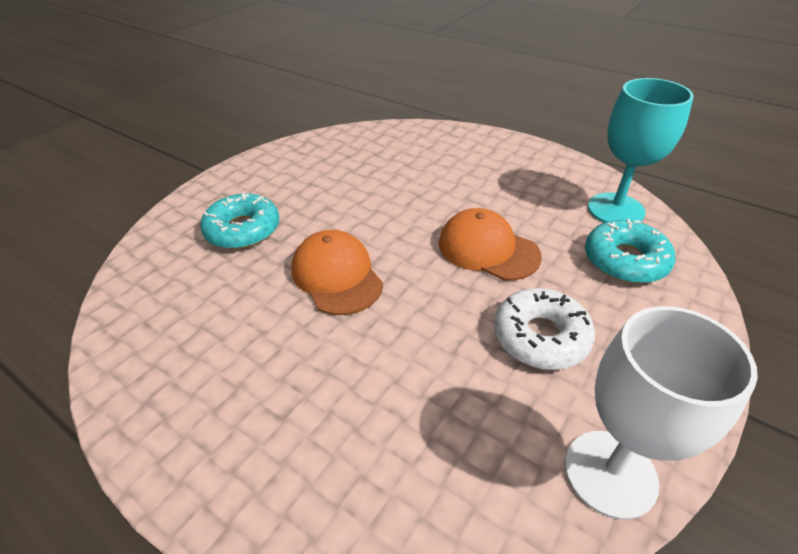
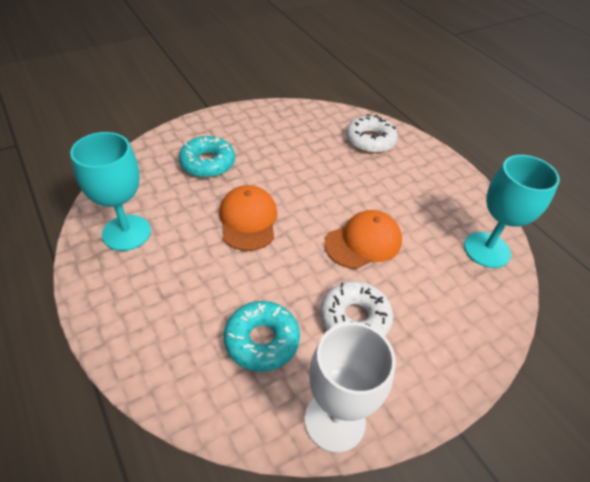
camera: 20 degrees right, 5 degrees up
(177, 354) = (126, 233): none -> turquoise goblet
(420, 146) = (370, 141): none -> white donut
(488, 249) = (363, 242): orange cap -> orange cap turned 90 degrees clockwise
(625, 260) = (460, 292): turquoise donut -> turquoise donut (261, 340)

